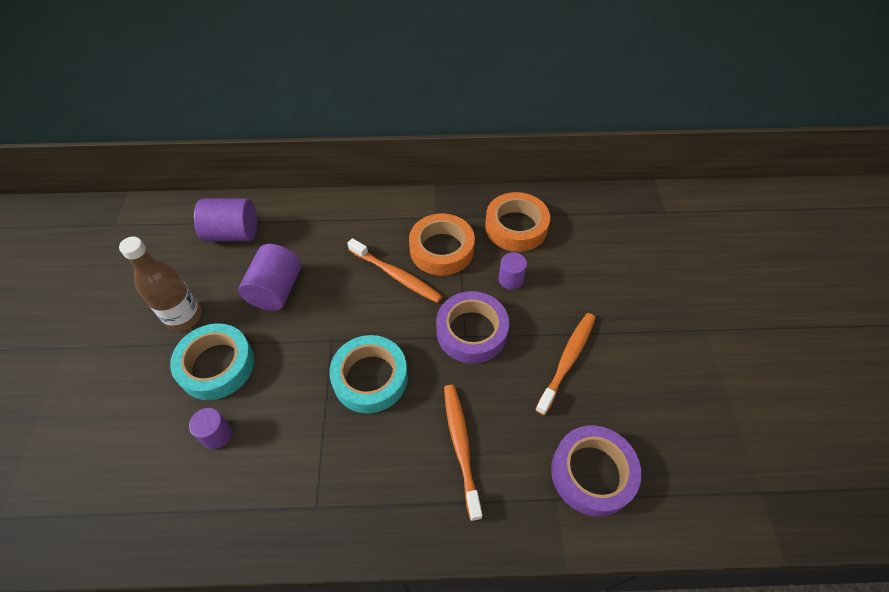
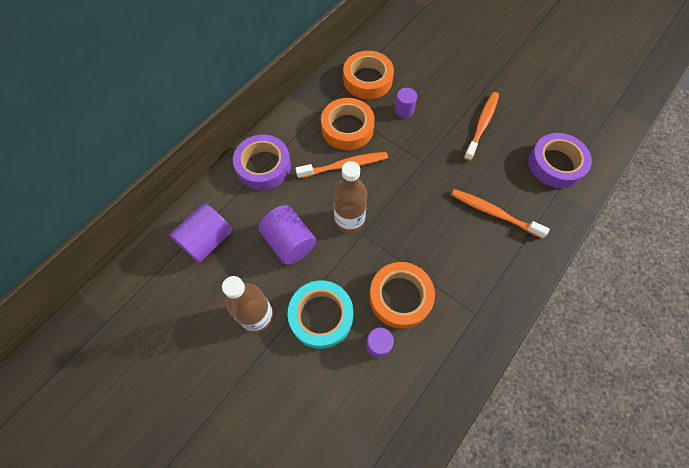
camera: 50 degrees left, 10 degrees up
(284, 419) = (400, 297): none -> orange tape
(338, 319) = (349, 220): none -> brown bottle
(370, 378) = (410, 230): turquoise tape -> none
(471, 331) = (423, 155): purple tape -> purple tape (263, 166)
(567, 360) = (482, 125): orange toothbrush -> orange toothbrush turned 45 degrees clockwise

